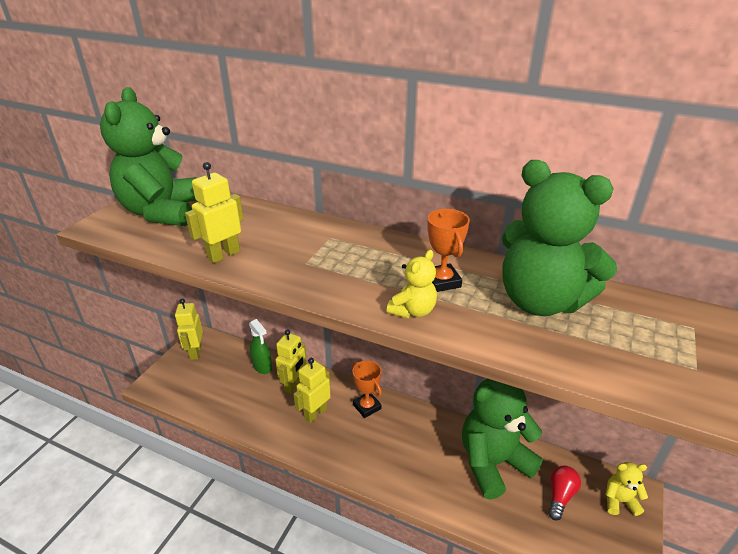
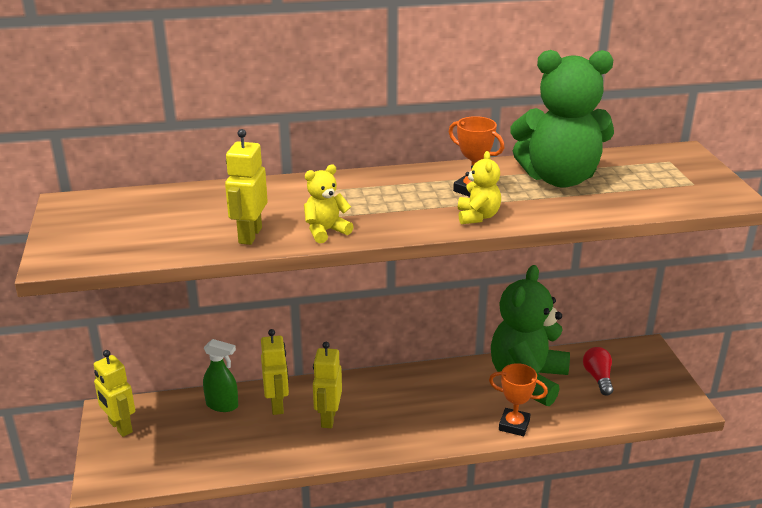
camera: 35 degrees left, 5 degrees down
(162, 212) = (113, 224): green teddy bear -> none
(367, 407) = (374, 389): orange trophy -> orange trophy (514, 425)
(619, 501) = (641, 360): yellow teddy bear -> yellow teddy bear (325, 231)

